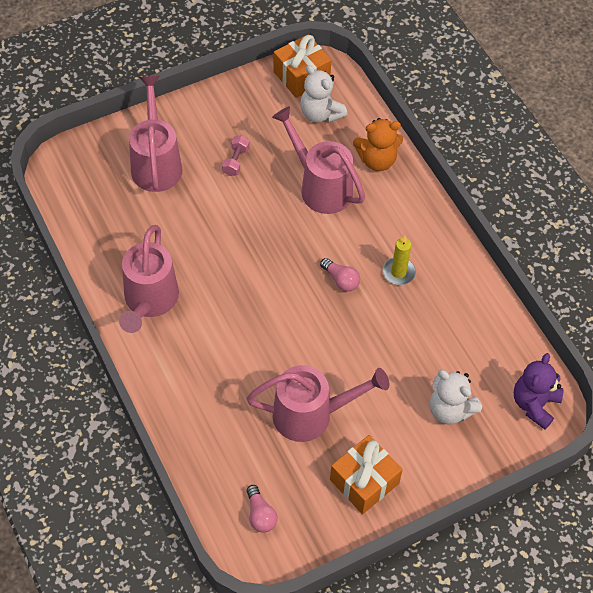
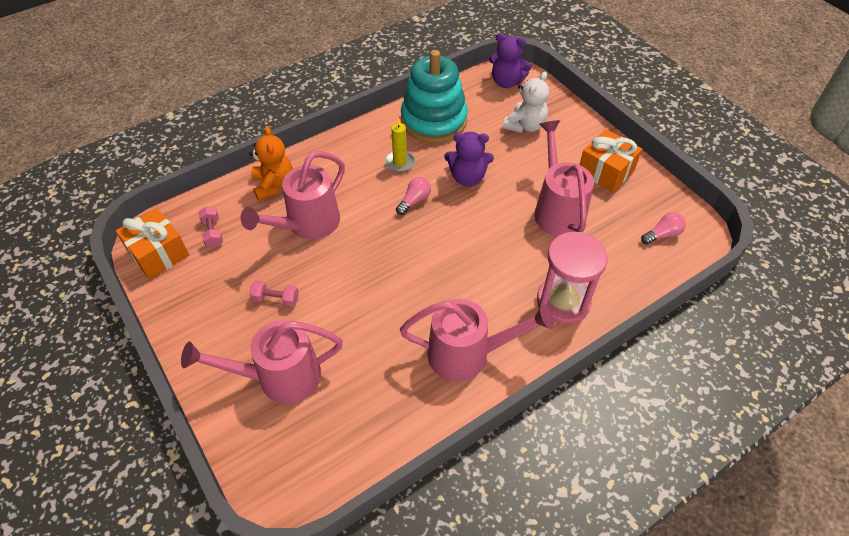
camera: 95 degrees left, 5 degrees down
(191, 393) = (563, 301): none -> pink hourglass
(320, 114) = (213, 233): white teddy bear -> pink dumbbell
(369, 334) = (467, 177): none -> purple teddy bear
(465, 313) = (434, 120): none -> turquoise stacking toy

